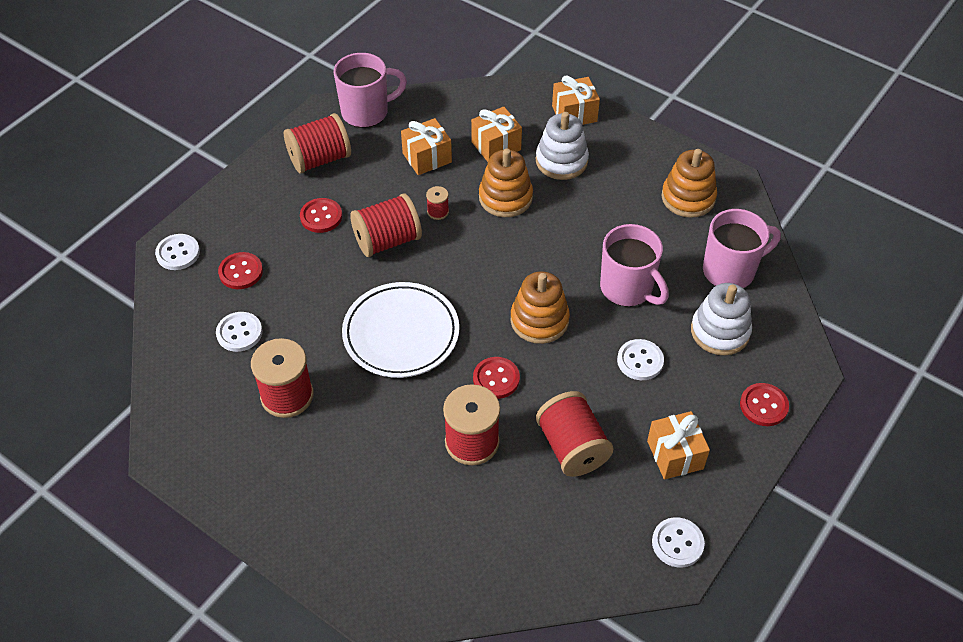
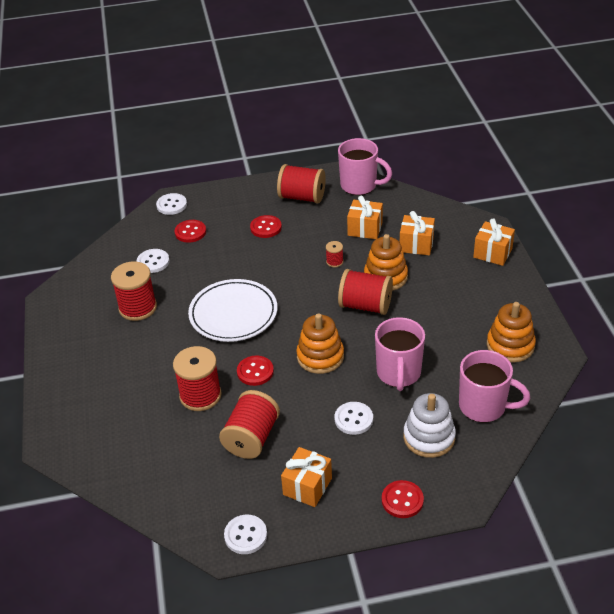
camera: 45 degrees right, 10 degrees down
(387, 241) = (286, 261): red spool -> red spool (365, 305)
(561, 161) = (448, 276): white stacking toy -> none

